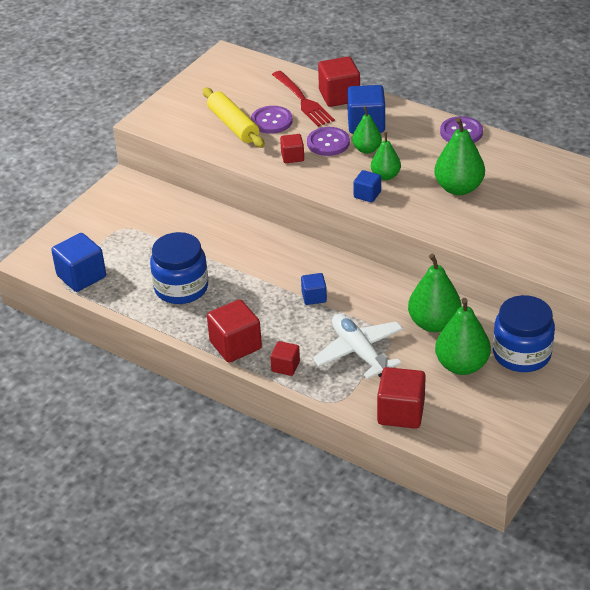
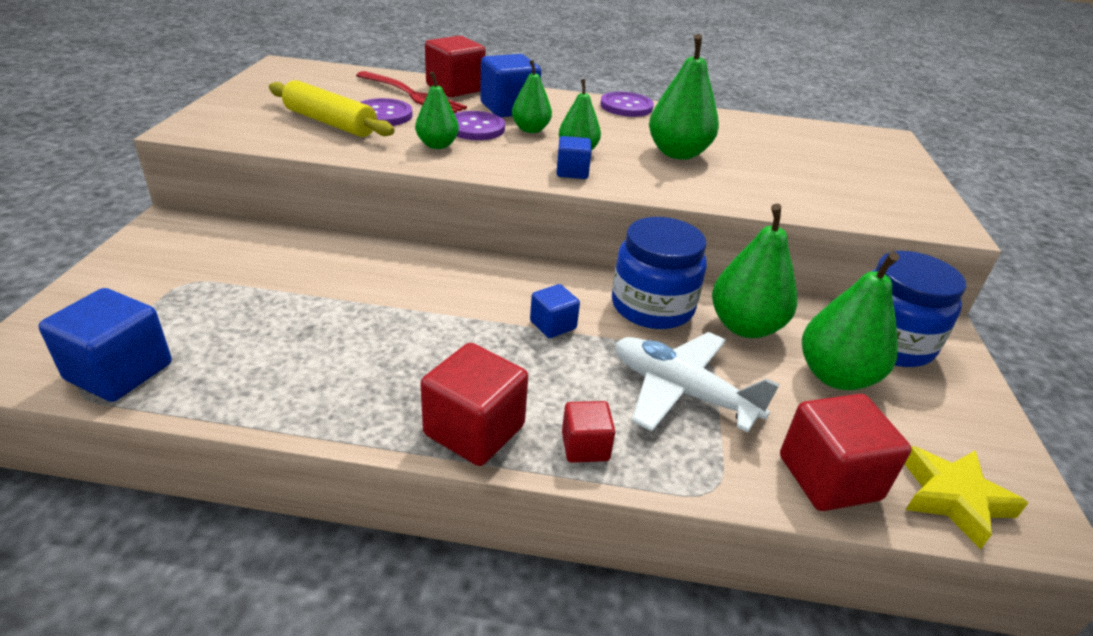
camera: 30 degrees left, 5 degrees down
(181, 288) = (326, 354): blue jar -> blue jar (652, 306)
(292, 157) = (437, 145): red cube -> green pear
(459, 439) = (953, 499): none -> yellow star

